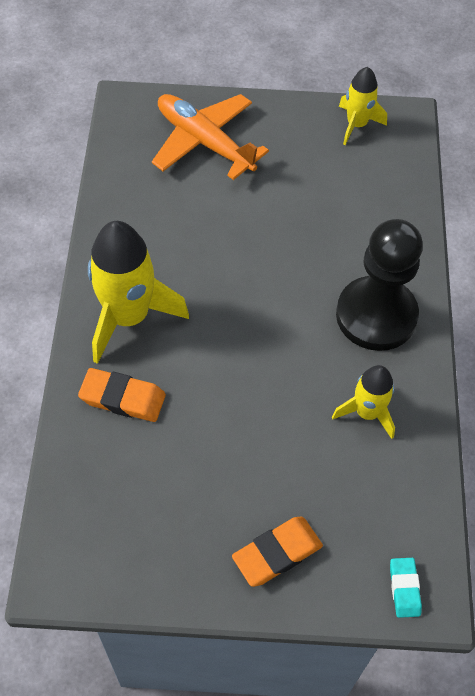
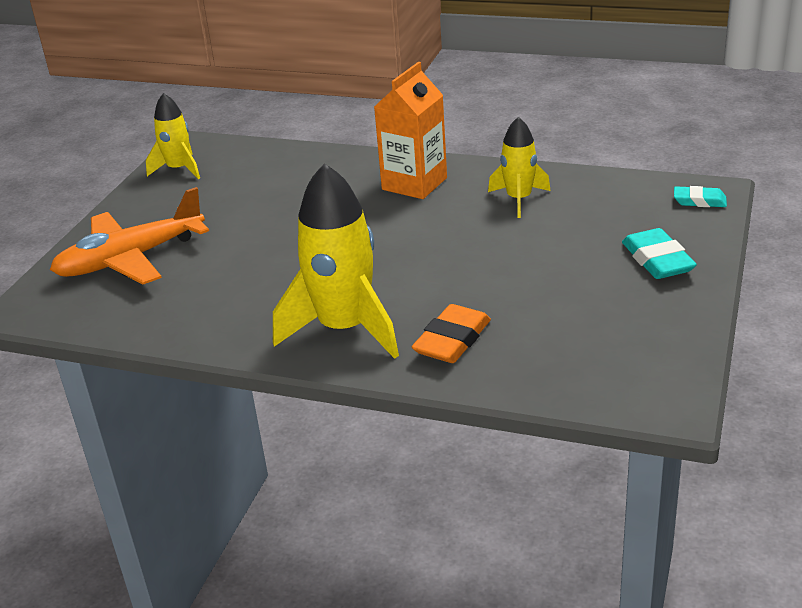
camera: 70 degrees left, 25 degrees down
(277, 553) = (657, 260): orange eraser -> turquoise eraser
(376, 315) = (414, 184): black pawn -> orange carton

